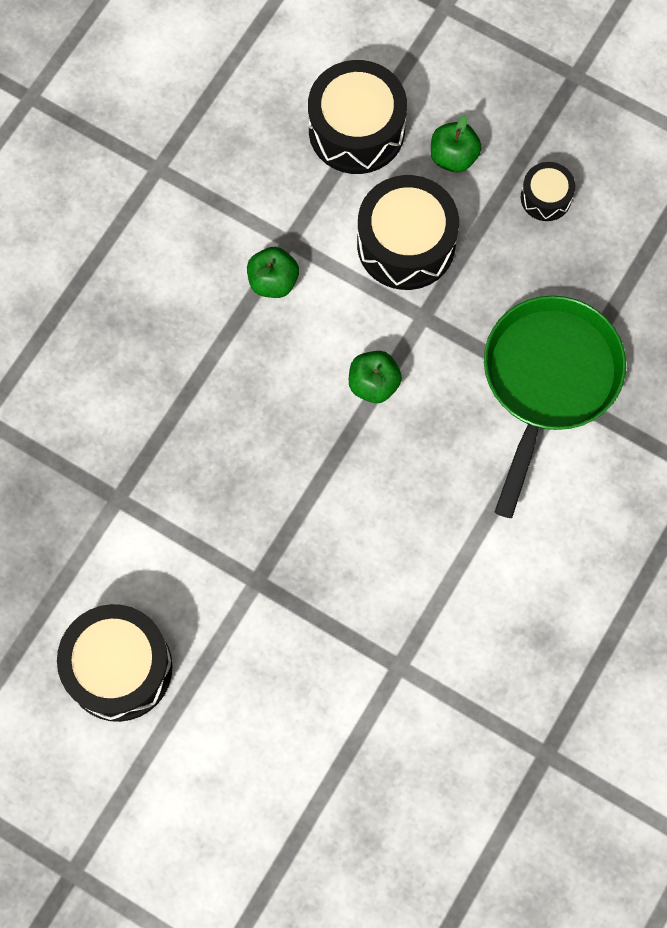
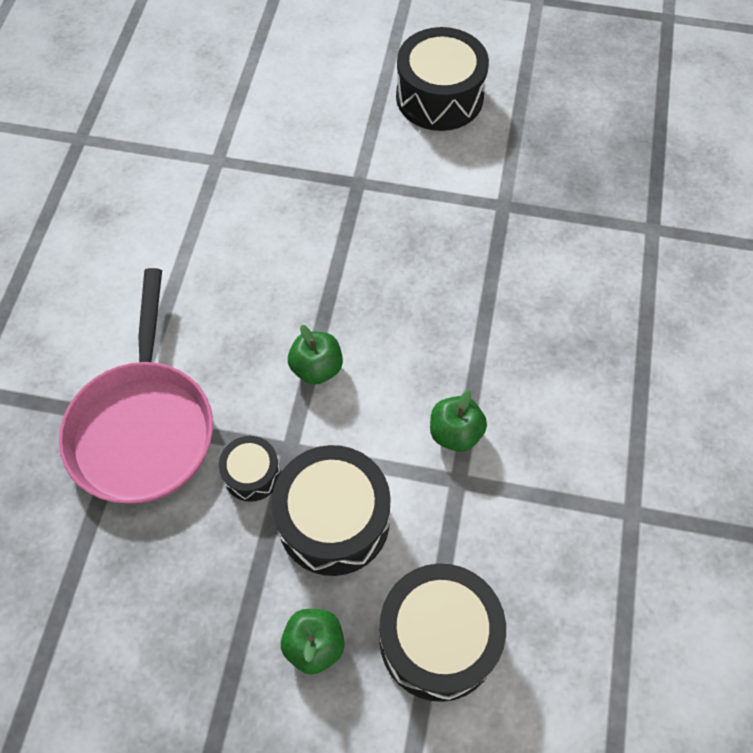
camera: 160 degrees right, 10 degrees down
(546, 197) = (192, 632): black drum -> black drum (252, 474)
(548, 381) = (143, 426): green pan -> pink pan

